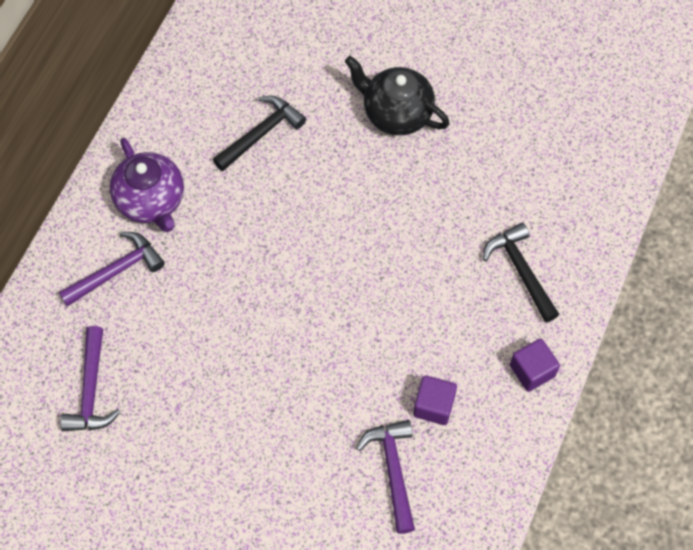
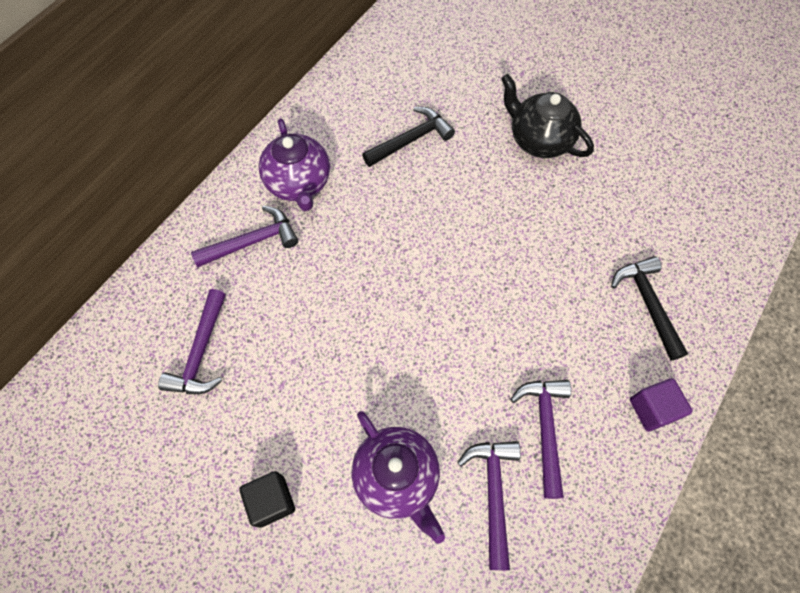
camera: 10 degrees right, 0 degrees up
(191, 512) = (271, 501): none -> black cube
(303, 472) = (397, 478): none -> purple teapot
(433, 406) = (544, 429): purple cube -> purple hammer

